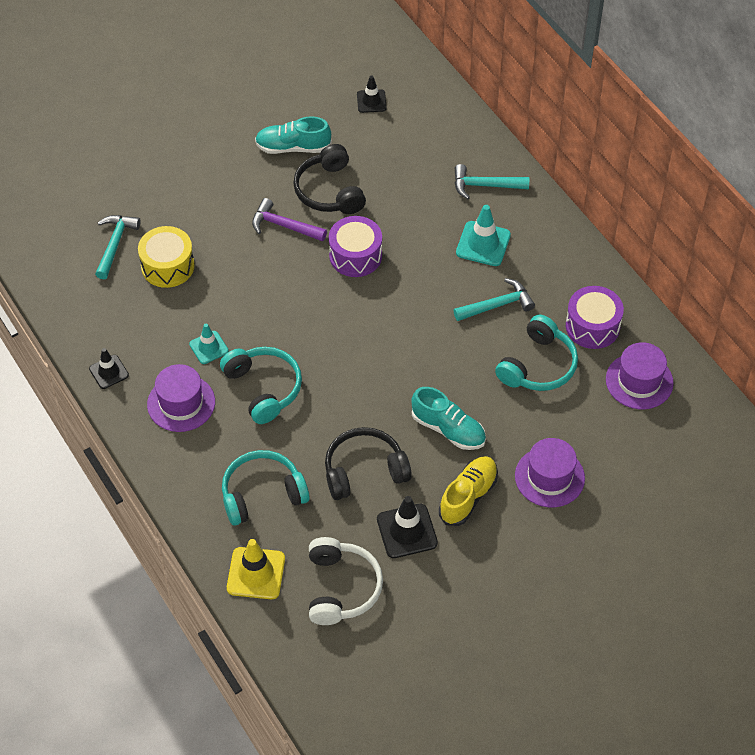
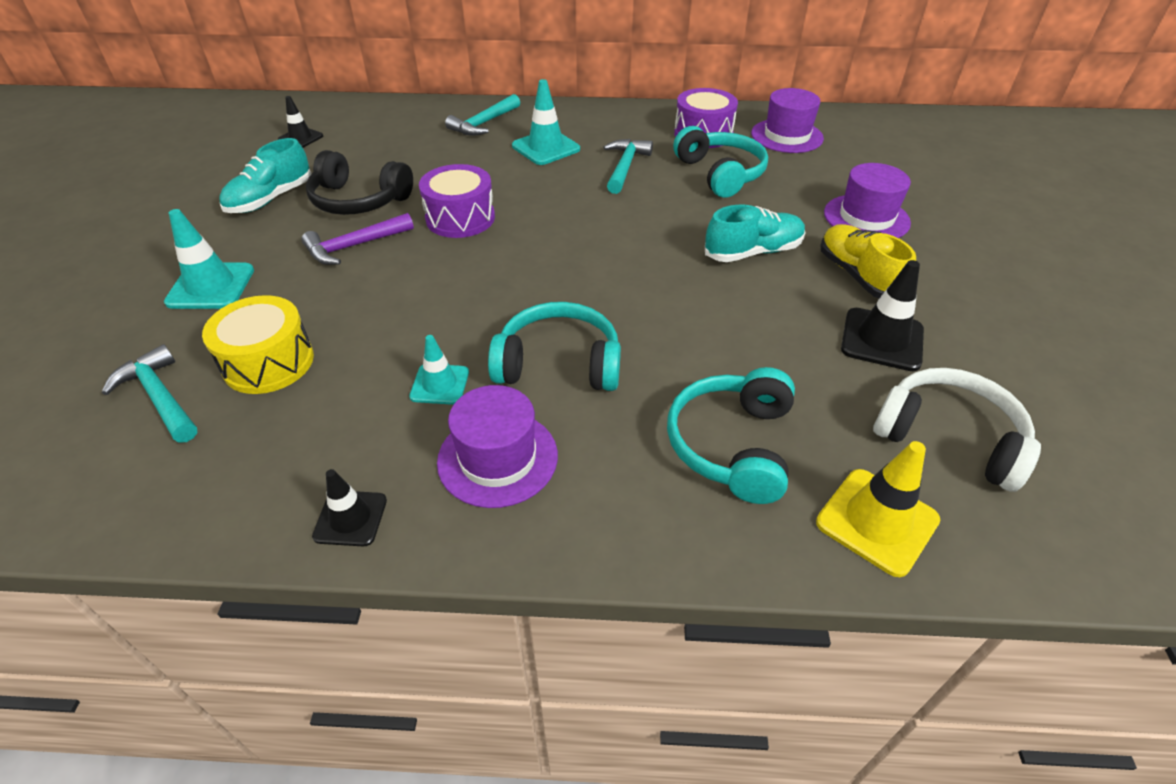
camera: 55 degrees left, 10 degrees down
(198, 192) = (211, 286): none -> turquoise traffic cone
(364, 470) = (763, 334): black headphones -> none

